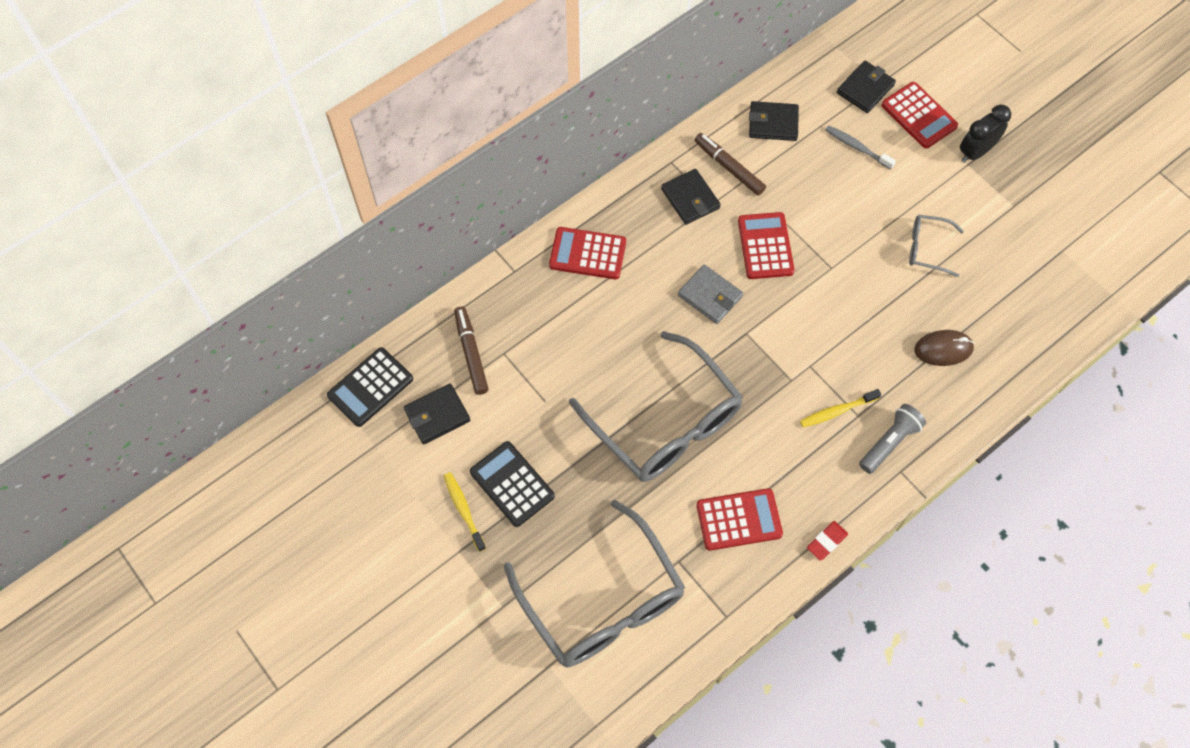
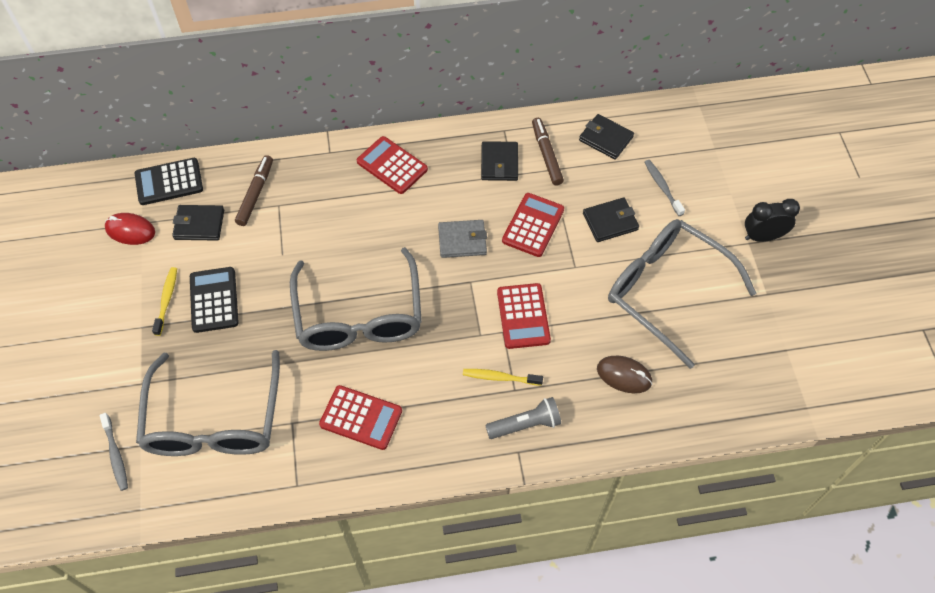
camera: 30 degrees right, 5 degrees down
(369, 459) = (130, 230): none -> red mouse
(532, 689) = (115, 455): none -> grey toothbrush
(710, 296) = (462, 240): grey wallet -> grey wallet turned 75 degrees counterclockwise
(826, 541) = (417, 473): red eraser -> none
(865, 89) = (701, 147): black wallet -> black wallet (610, 221)
(919, 116) = (732, 187): red calculator -> red calculator (523, 316)
(927, 248) = (667, 291): grey glasses -> grey glasses, size x2.20

